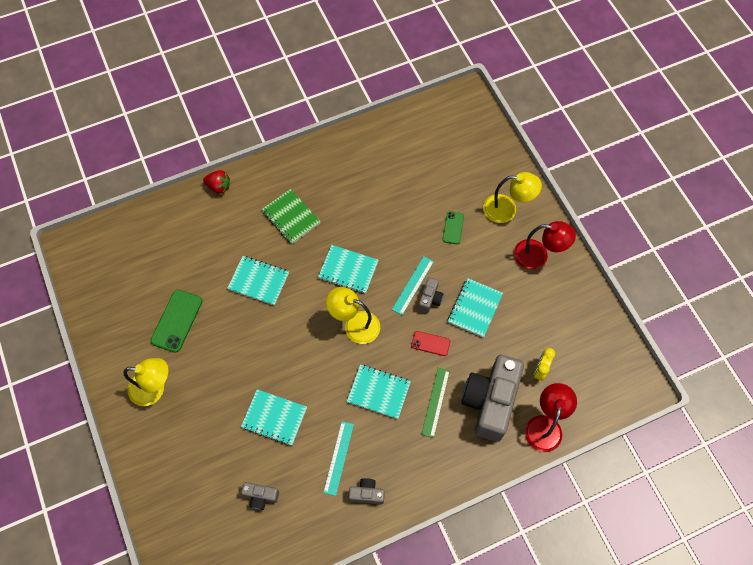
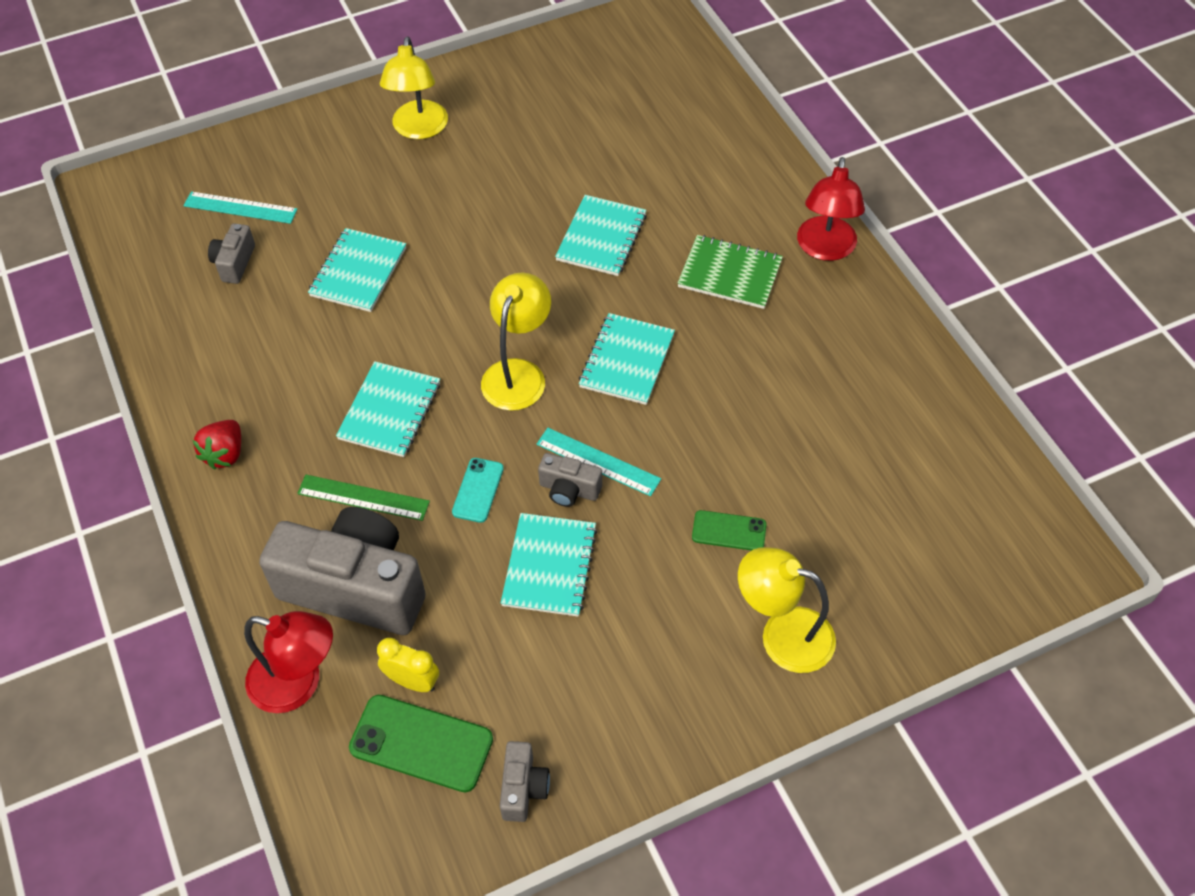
camera: 90 degrees right, 10 degrees down
(177, 321) = (530, 144): green phone -> green phone (421, 743)
(219, 187) = (781, 174): red strawberry -> red strawberry (225, 454)
(291, 217) = (730, 274): green notebook -> green notebook turned 60 degrees clockwise
(338, 458) = (281, 358): turquoise ruler -> turquoise ruler (240, 208)
(367, 494) = (215, 398): grey camera -> grey camera (523, 788)
(430, 343) = (478, 490): red phone -> turquoise phone
(474, 308) = (549, 566): turquoise notebook -> turquoise notebook turned 75 degrees clockwise
(507, 209) = (782, 634): yellow lamp -> yellow lamp turned 105 degrees clockwise
(538, 256) = (672, 692): red lamp -> red lamp (825, 249)

